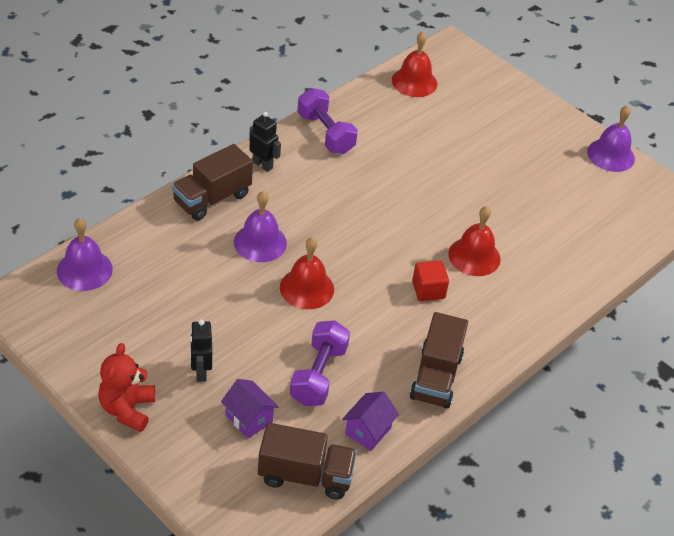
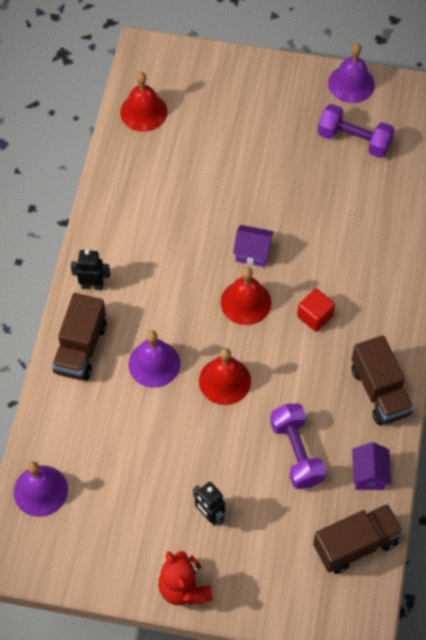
camera: 30 degrees left, 15 degrees up
(249, 418) = (278, 528): purple house -> purple house (252, 253)
(325, 133) = (116, 217): purple dumbbell -> purple dumbbell (354, 140)
(474, 256) = (324, 259): red bell -> red bell (246, 302)

